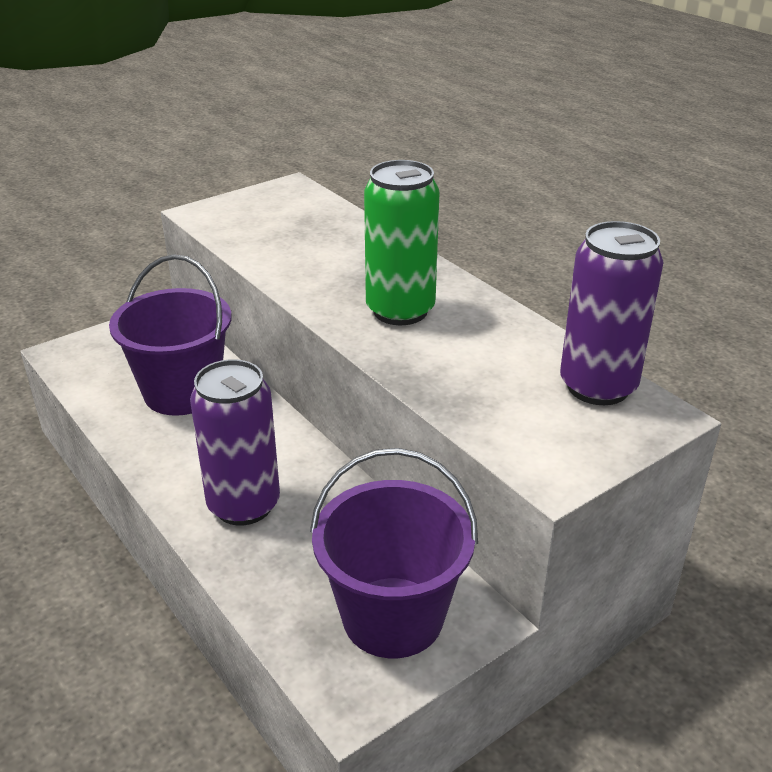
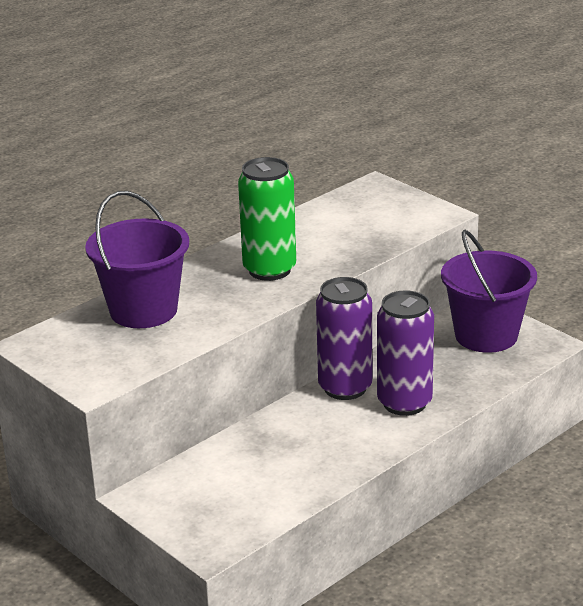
camera: 95 degrees left, 5 degrees down
(182, 392) = (268, 458): purple bucket -> purple bucket (143, 310)
(598, 387) = (350, 201): purple can -> purple can (345, 388)

